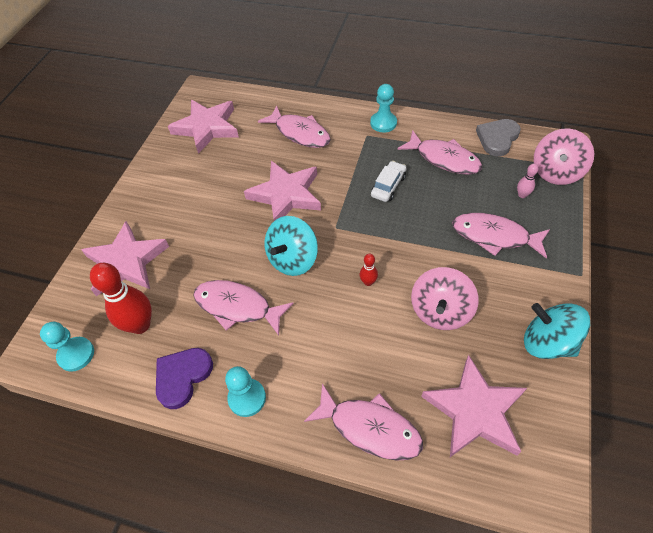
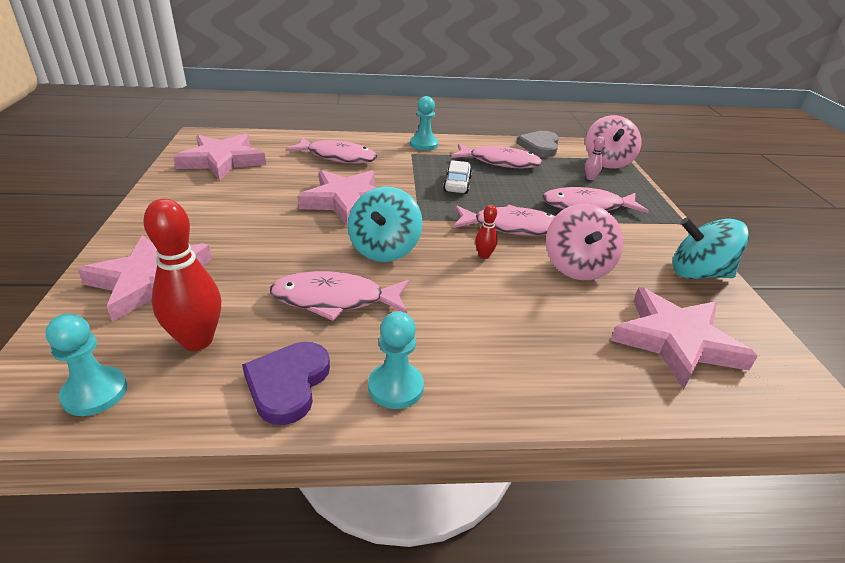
camera: 25 degrees left, 20 degrees down
(369, 428) = (573, 382): pink fish -> pink fish (511, 227)

